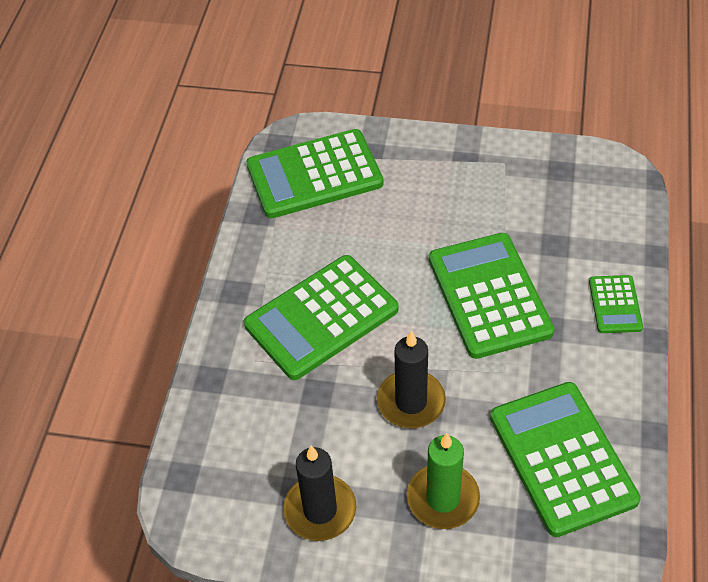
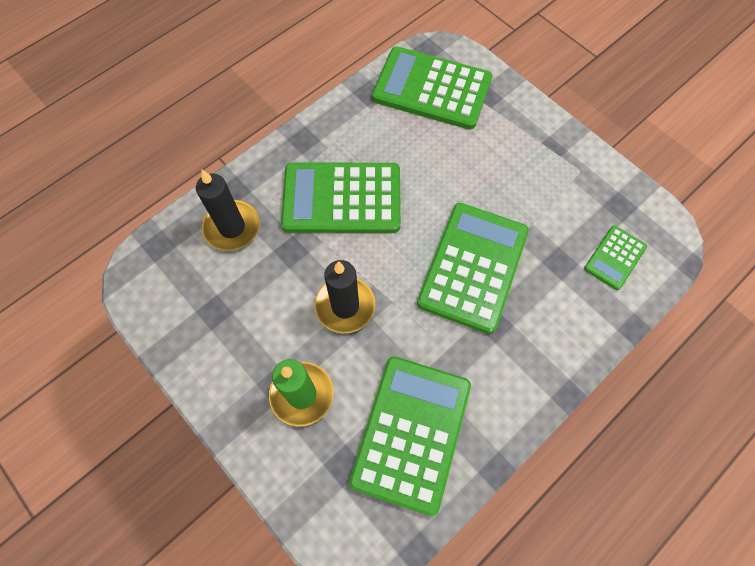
camera: 35 degrees right, 15 degrees up
(320, 510) = (217, 337): black candle -> black candle (232, 227)
(615, 305) = (563, 344): green calculator -> green calculator (615, 258)

